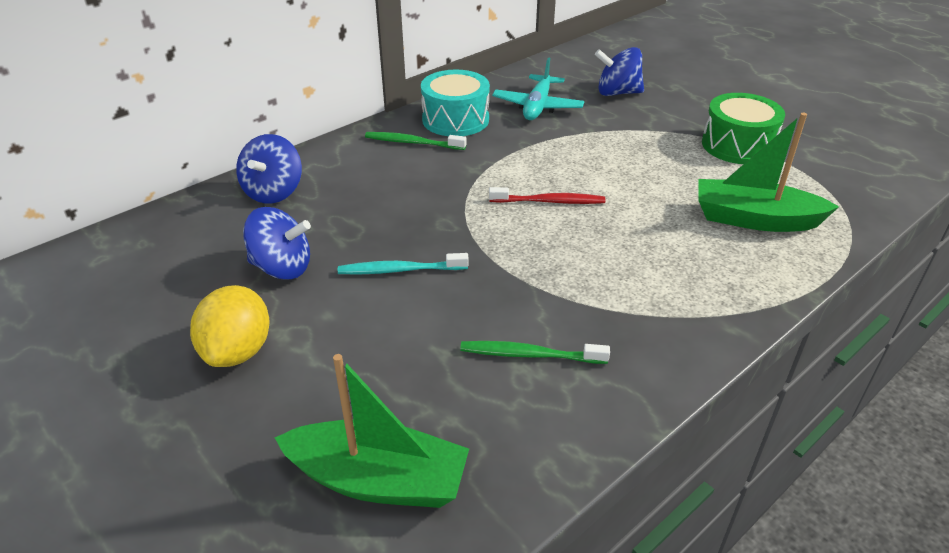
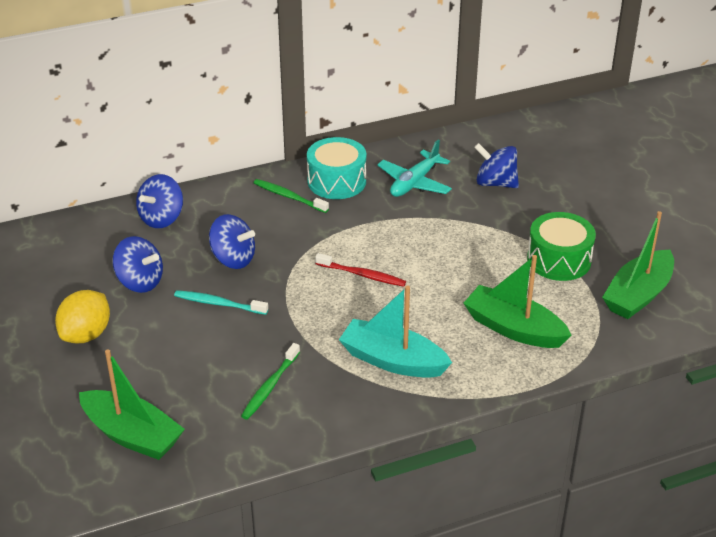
camera: 20 degrees right, 0 degrees up
(387, 217) = (233, 259): none -> blue spinning top
(530, 355) = (270, 386): green toothbrush -> green toothbrush turned 90 degrees counterclockwise
(655, 285) = (392, 360): none -> turquoise boat
(841, 161) = (638, 295): none -> green boat

